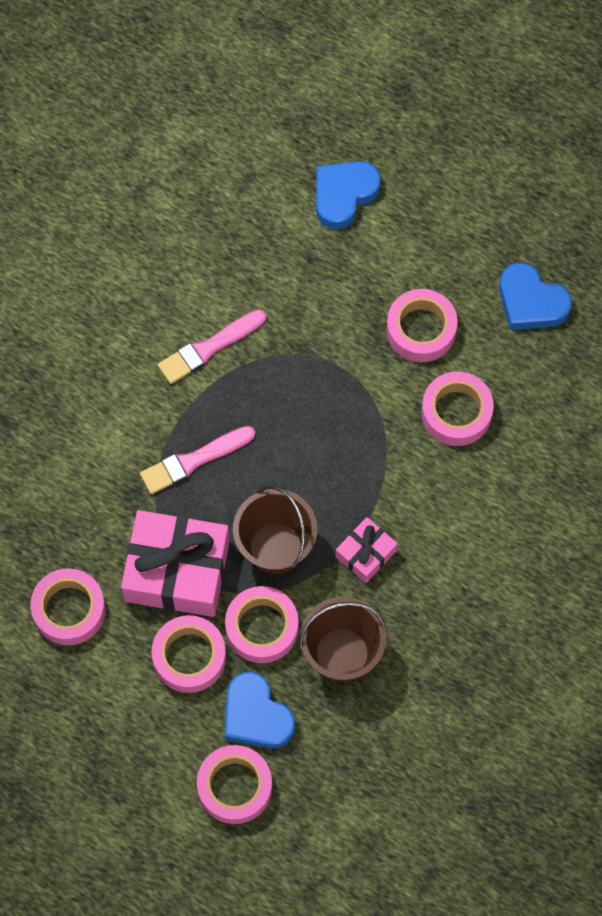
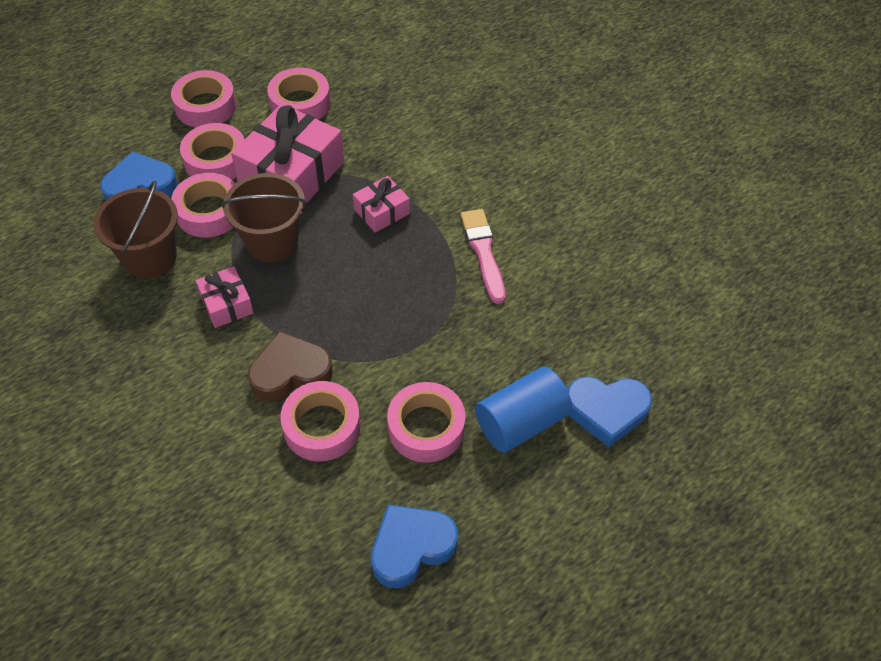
camera: 110 degrees right, 15 degrees down
(194, 460) = (381, 211): pink brush -> pink gift
(235, 787) = (96, 157): pink tape -> pink tape (205, 106)
(343, 195) = (606, 411): blue heart -> blue heart turned 120 degrees clockwise
(383, 257) = (521, 422): none -> blue cylinder
(414, 462) = (290, 372): none -> brown heart

